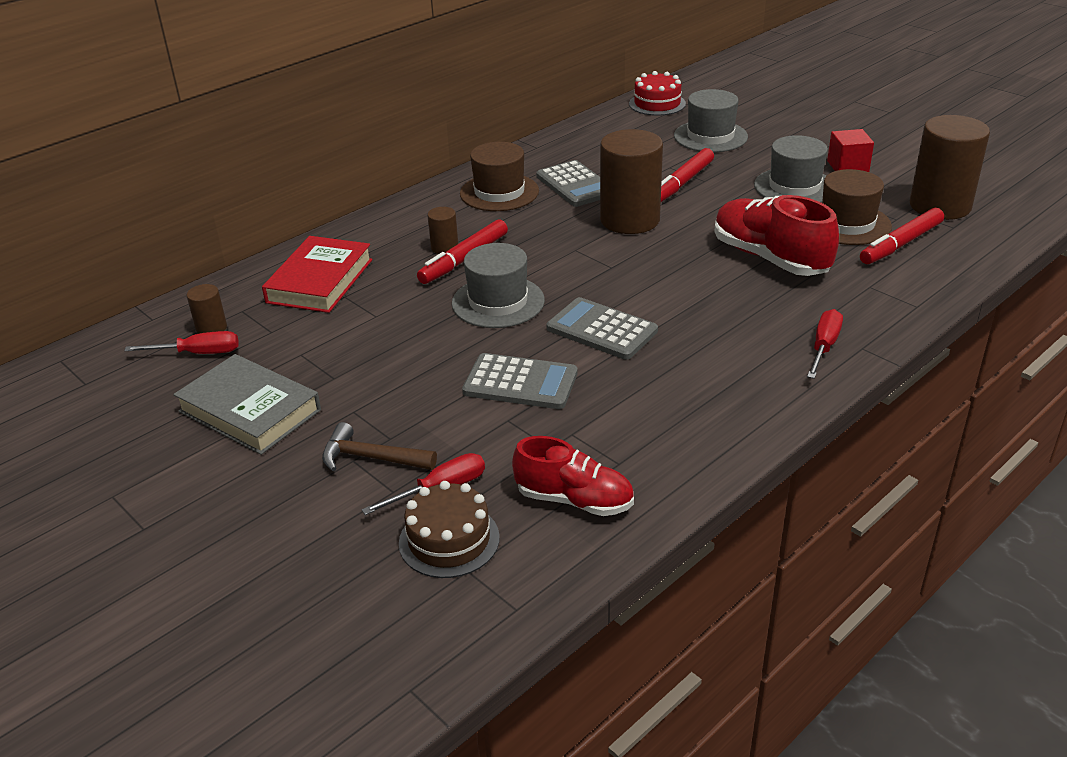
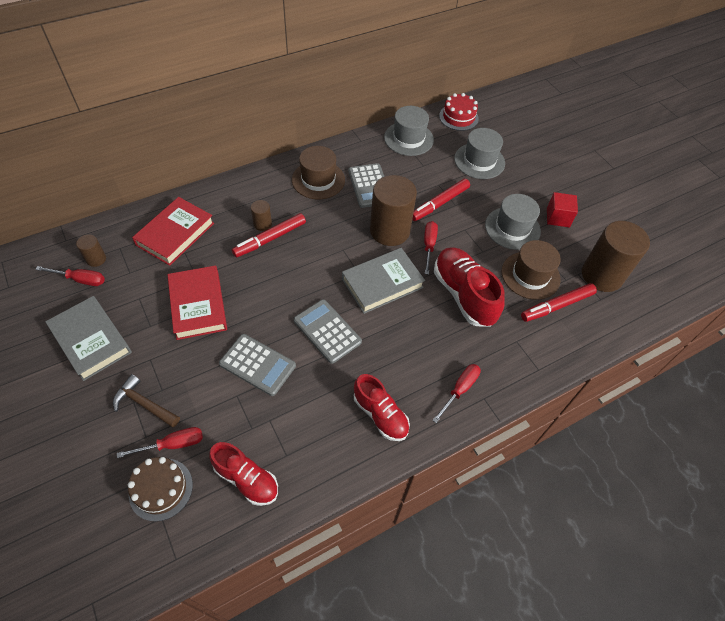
camera: 10 degrees right, 20 degrees up
(395, 343) = (198, 305): none -> red book
(498, 302) = (274, 286): grey hat -> grey hat (408, 138)
(651, 270) = (382, 283): none -> grey book
(692, 223) = (429, 245): none -> red screwdriver
(729, 394) = (380, 415): none -> red shoe

